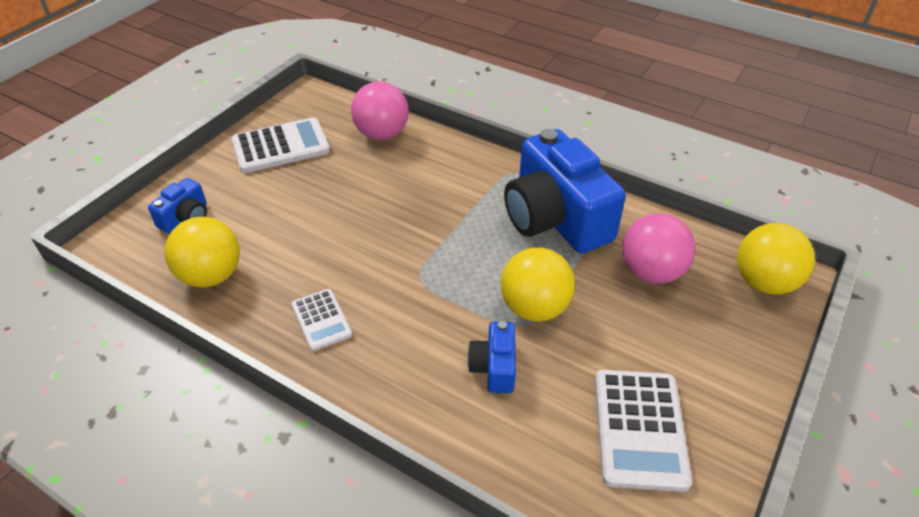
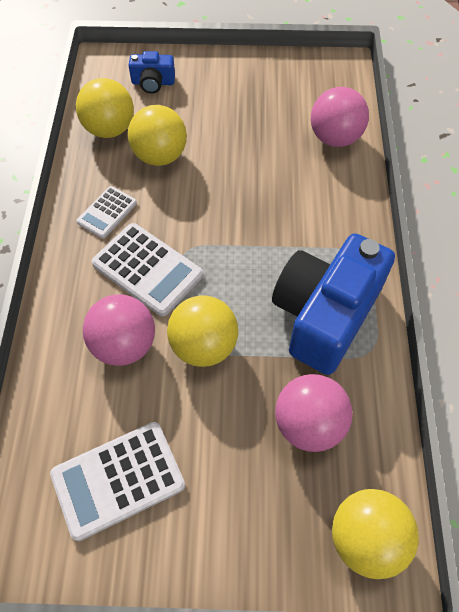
camera: 60 degrees right, 15 degrees up
(281, 146) = (267, 86): white calculator -> white calculator (147, 269)
(288, 251) = (160, 156): none -> yellow ball
(494, 367) = (124, 345): blue camera -> pink ball

